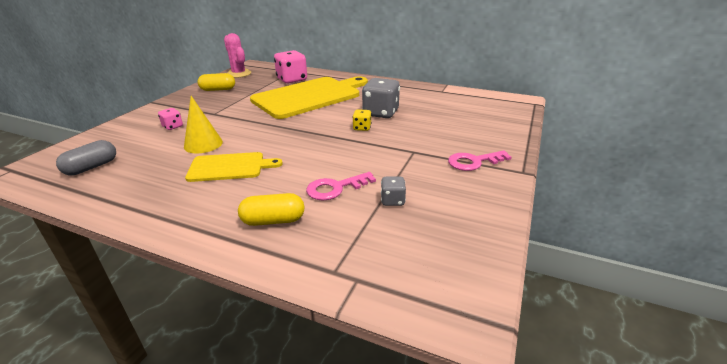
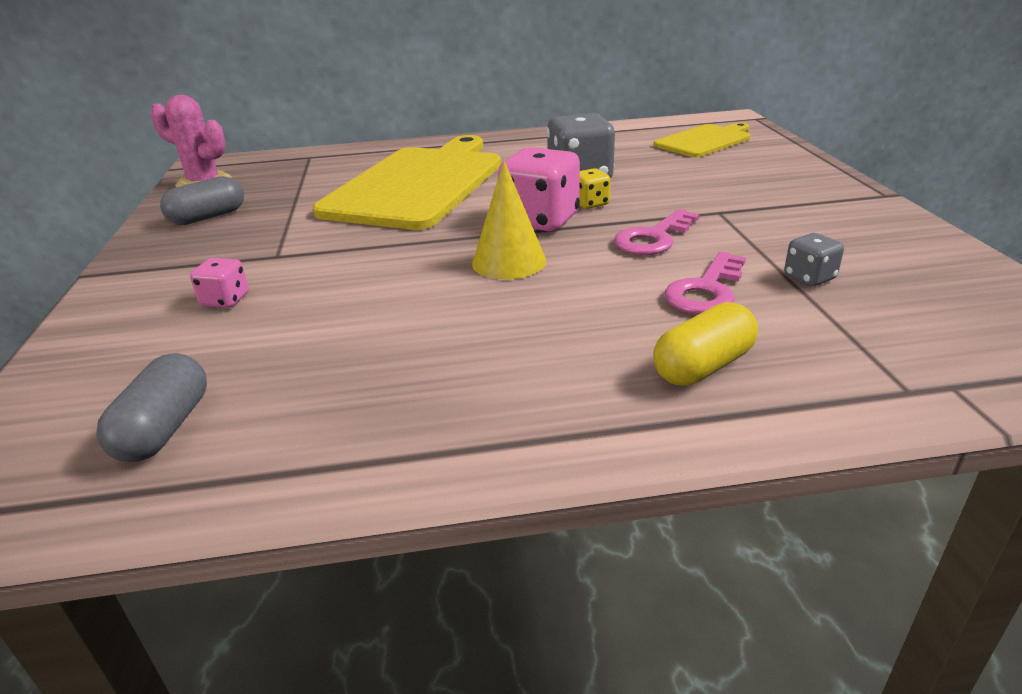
camera: 30 degrees left, 0 degrees up
(203, 144) = (353, 307): yellow cone -> yellow cone (509, 262)
(218, 89) = (208, 217): yellow capsule -> grey capsule
(229, 167) = (478, 323): yellow cutting board -> yellow cutting board (705, 141)
(292, 80) = (336, 168): pink dice -> pink dice (540, 221)
(473, 162) = (814, 201): pink key -> pink key (653, 238)

